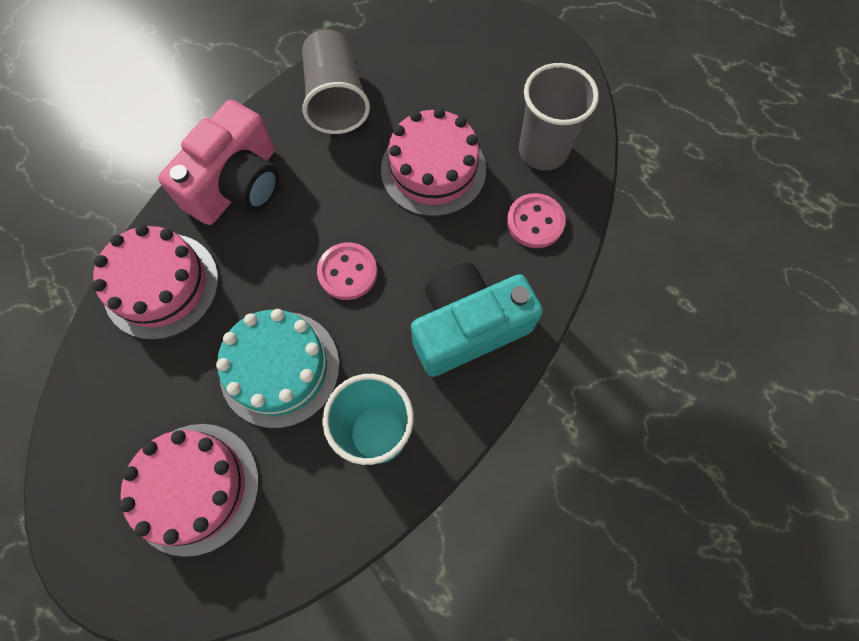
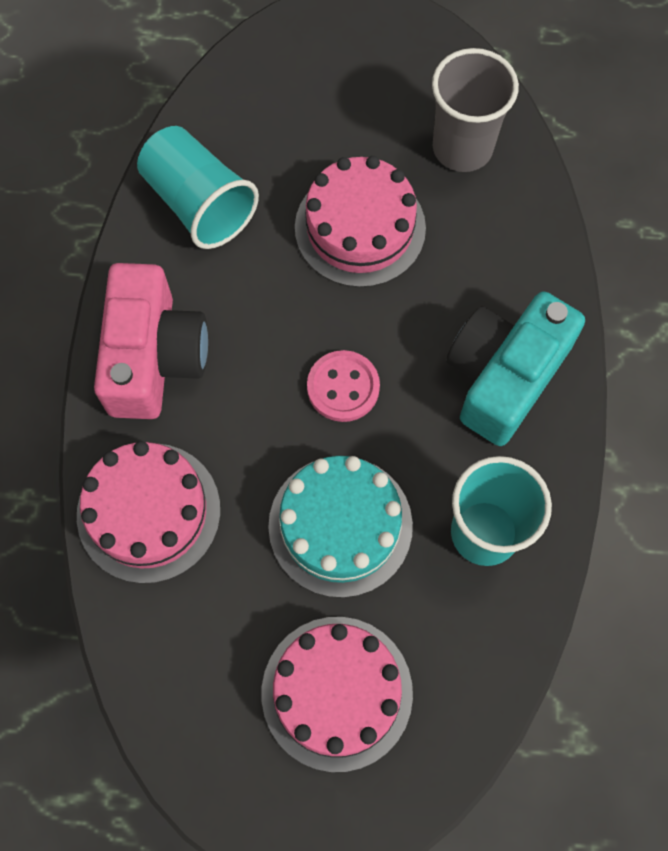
camera: 30 degrees left, 0 degrees up
(336, 100) = (199, 203): grey cup -> turquoise cup
(535, 222) = (502, 230): pink button -> none

